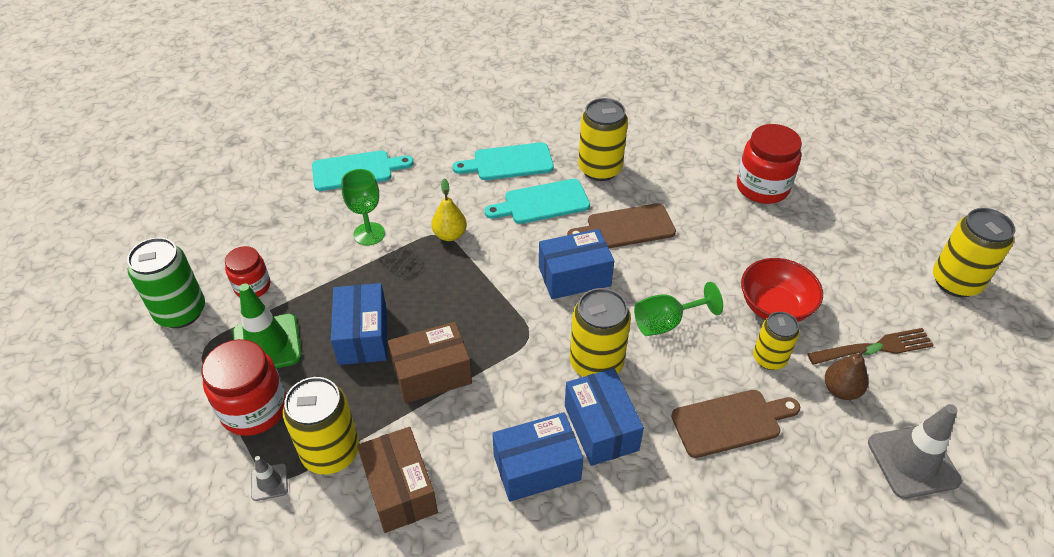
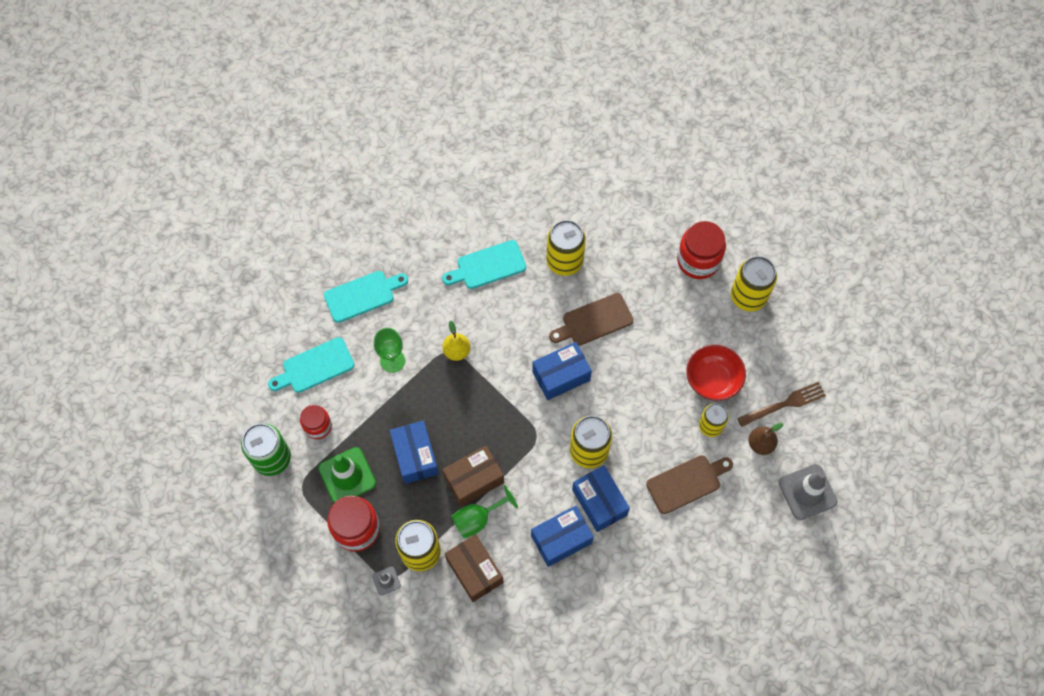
camera: 10 degrees left, 20 degrees up
(542, 203) = (523, 306): turquoise cutting board -> turquoise cutting board (314, 367)
(666, 322) = (635, 407): green goblet -> green goblet (478, 519)
(955, 282) = (845, 334): yellow can -> yellow can (748, 296)

